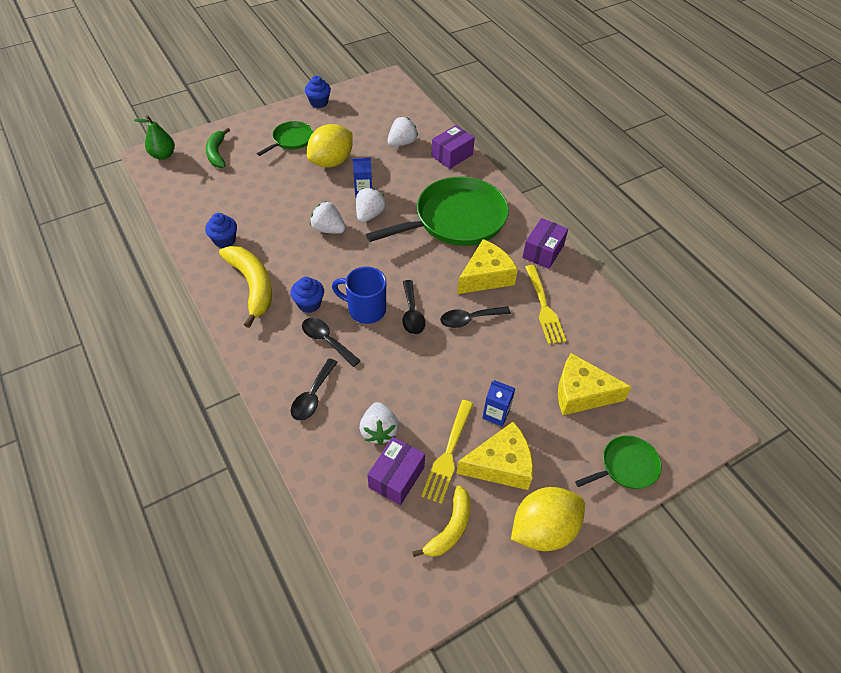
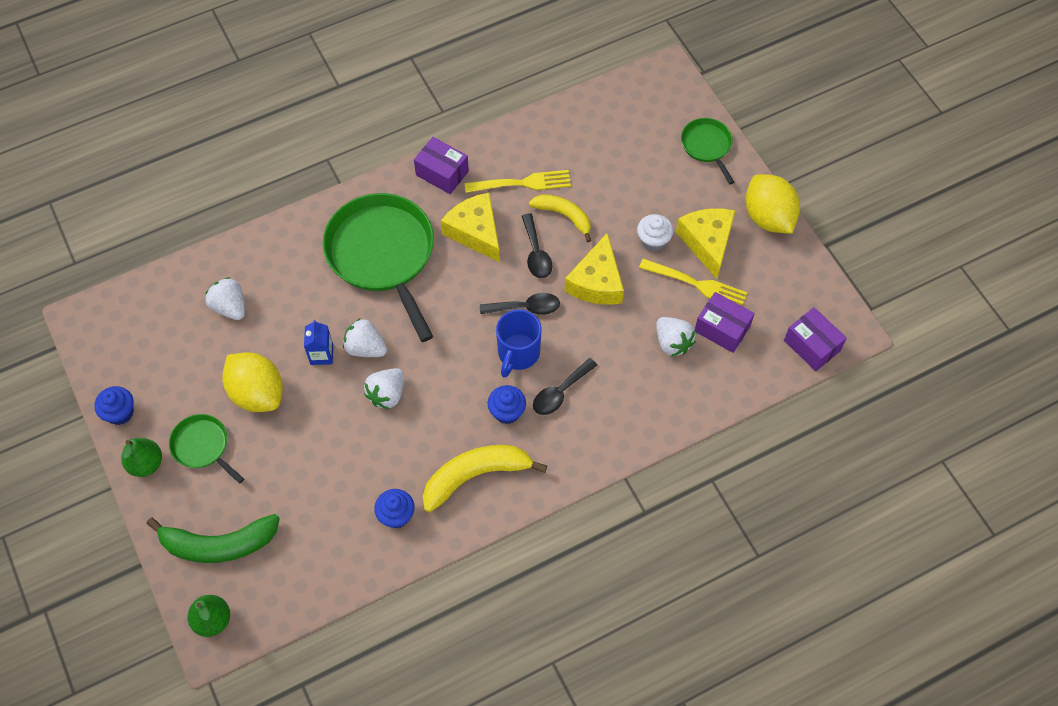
camera: 85 degrees left, 10 degrees up
(217, 153) = (218, 544): green banana -> green banana, size x1.54
(280, 117) = (146, 464): none -> green pear
(312, 396) = (632, 404): black spoon -> none
(379, 431) = (672, 343): white strawberry -> white strawberry turned 60 degrees clockwise
(450, 528) = (770, 288): yellow banana -> yellow banana (564, 216)
(452, 155) = (264, 250): purple box -> purple box (812, 345)
(496, 414) = (653, 241): blue carton -> white cupcake
(581, 393) = (630, 167): yellow cheese -> yellow cheese (596, 282)

